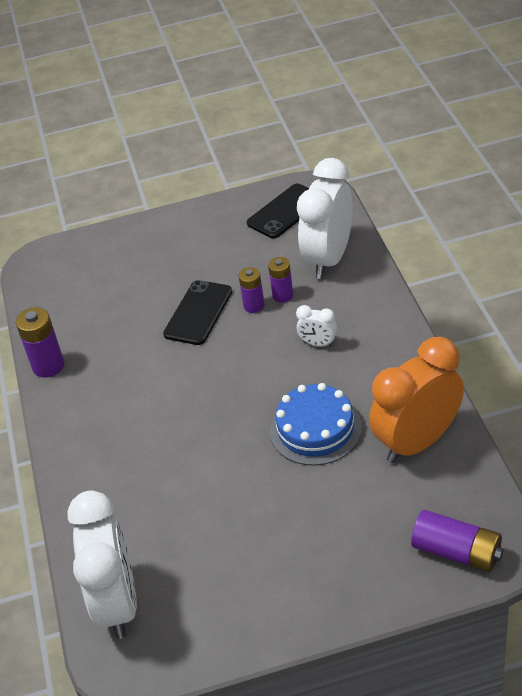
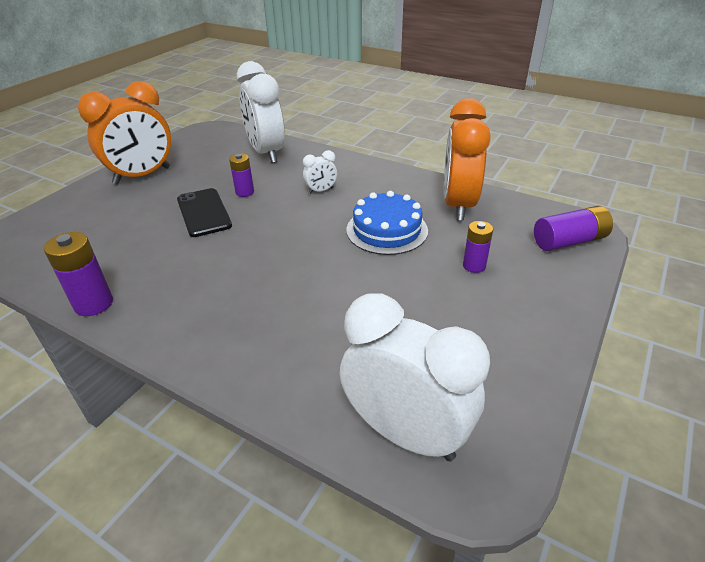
camera: 50 degrees left, 5 degrees down
(196, 233) = (142, 176): none -> orange clock
(283, 295) = (259, 179): purple battery -> purple battery (474, 266)
(285, 211) = (202, 144): black phone -> none

